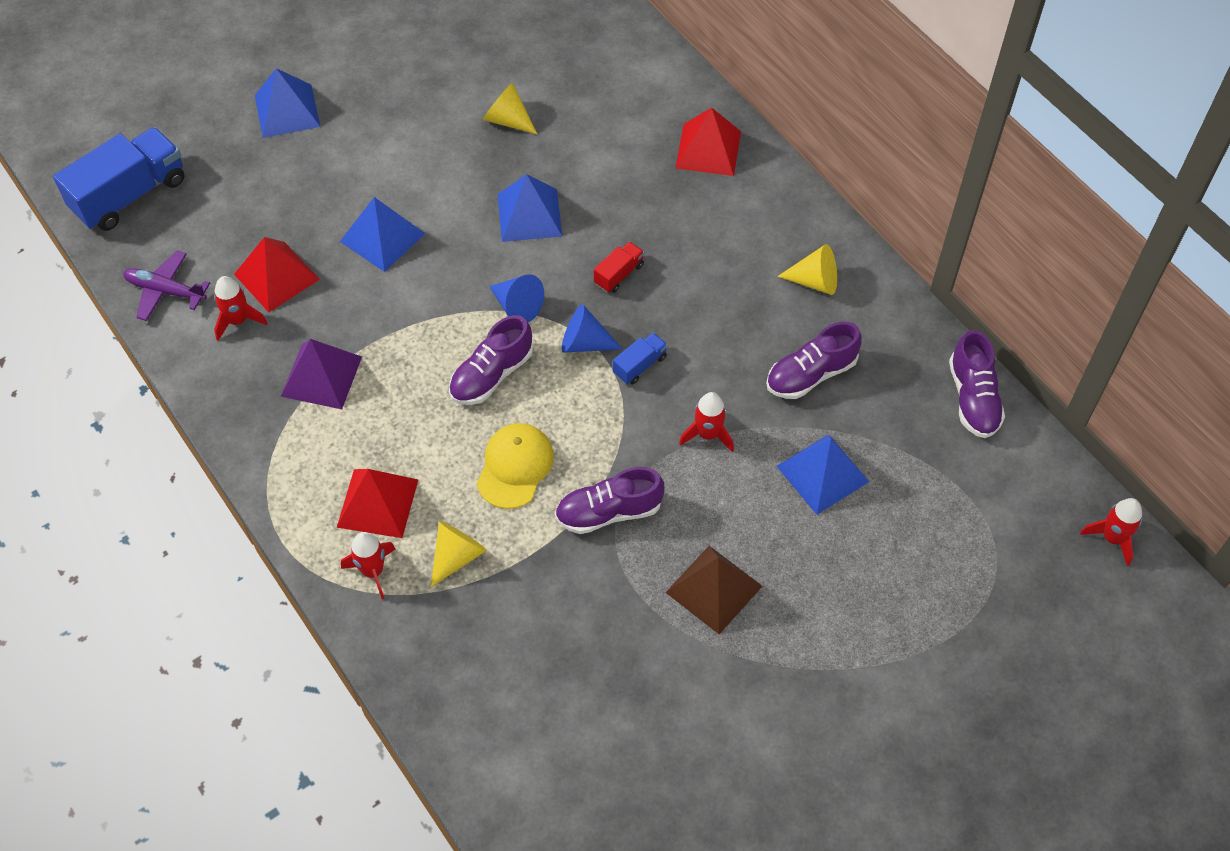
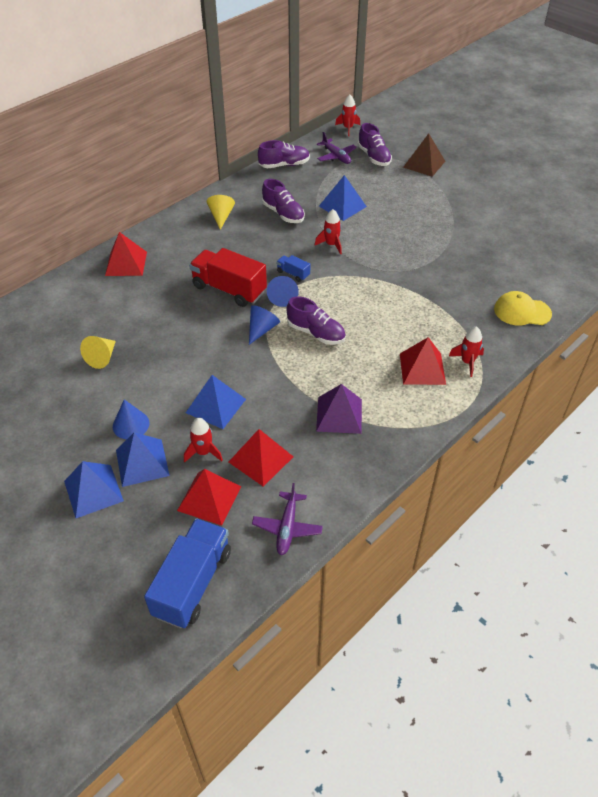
camera: 100 degrees left, 10 degrees down
(130, 195) = (193, 583): blue truck -> blue truck turned 75 degrees clockwise
(236, 218) = (209, 498): none -> red pyramid
(238, 320) = (304, 473): red rocket -> red rocket (203, 452)
(378, 147) = (131, 424): none -> blue cone
(457, 556) = (442, 328): yellow cone -> none
(515, 467) = (376, 314): yellow cap -> yellow cap (522, 311)
(529, 215) = (187, 334): blue pyramid -> blue pyramid (142, 462)
(609, 512) = (391, 274): purple shoe -> purple shoe (374, 157)
(619, 274) = (229, 289): red truck -> red truck, size x2.17
(714, 589) = (421, 234): brown pyramid -> brown pyramid (424, 164)
(999, 495) = (336, 156): none -> purple plane

